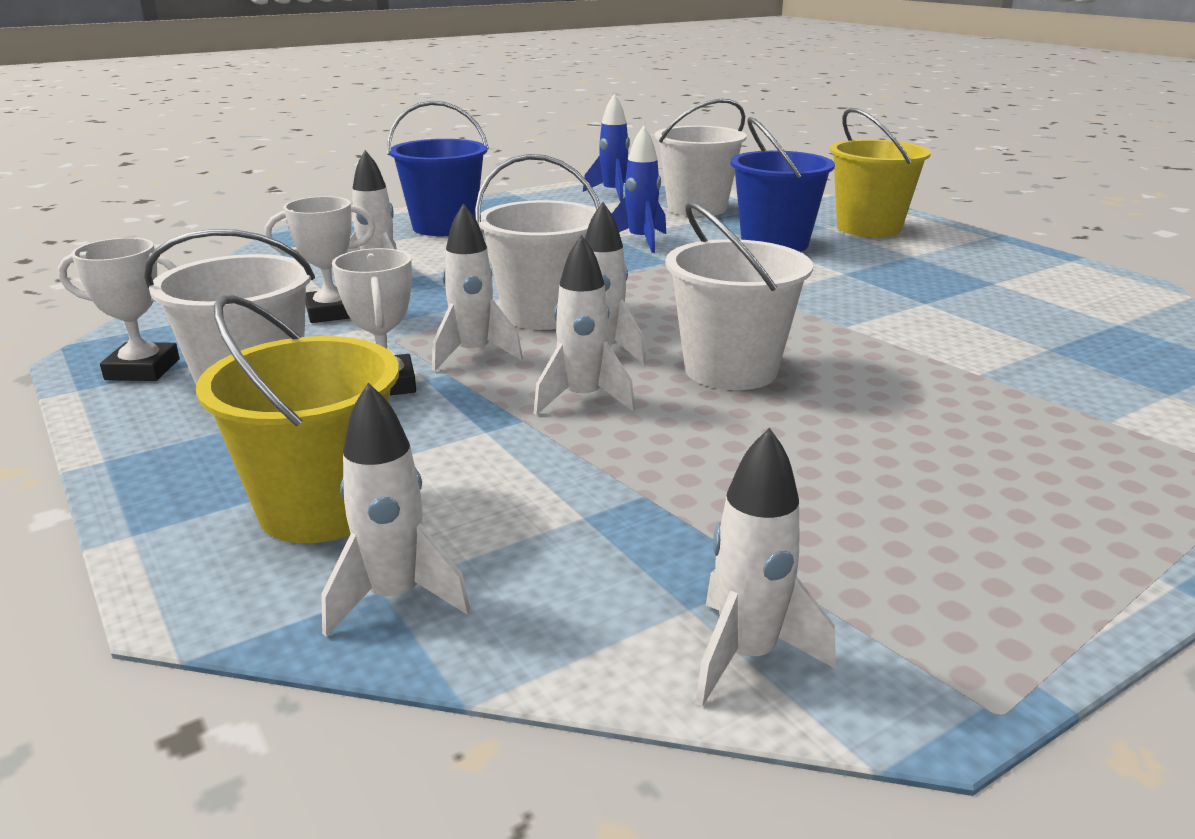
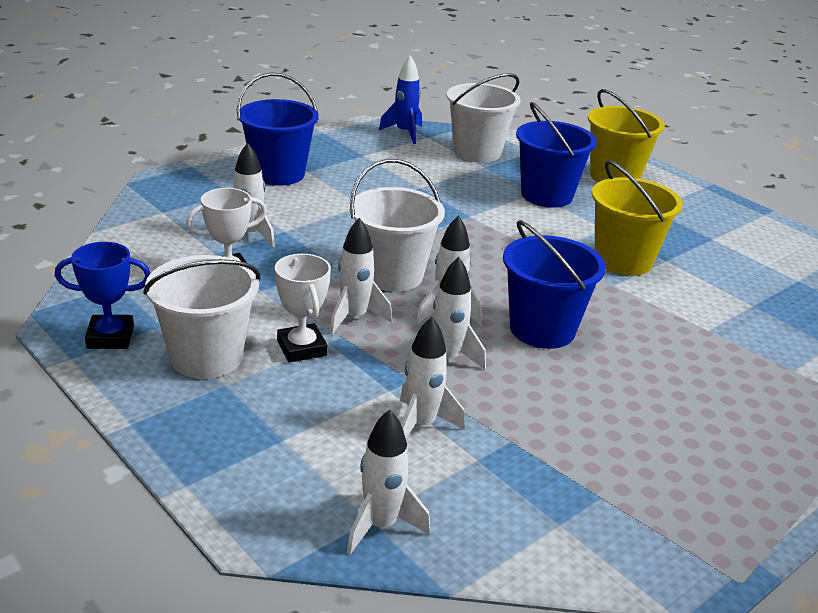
camera: 10 degrees left, 5 degrees up
(142, 369) = (110, 337): white trophy -> blue trophy
(321, 508) = (304, 459): yellow bucket -> yellow bucket (623, 260)
(640, 241) = (443, 192): blue rocket -> none
(730, 370) = (542, 329): white bucket -> blue bucket
(747, 656) = (600, 554): white rocket -> white rocket (421, 425)

